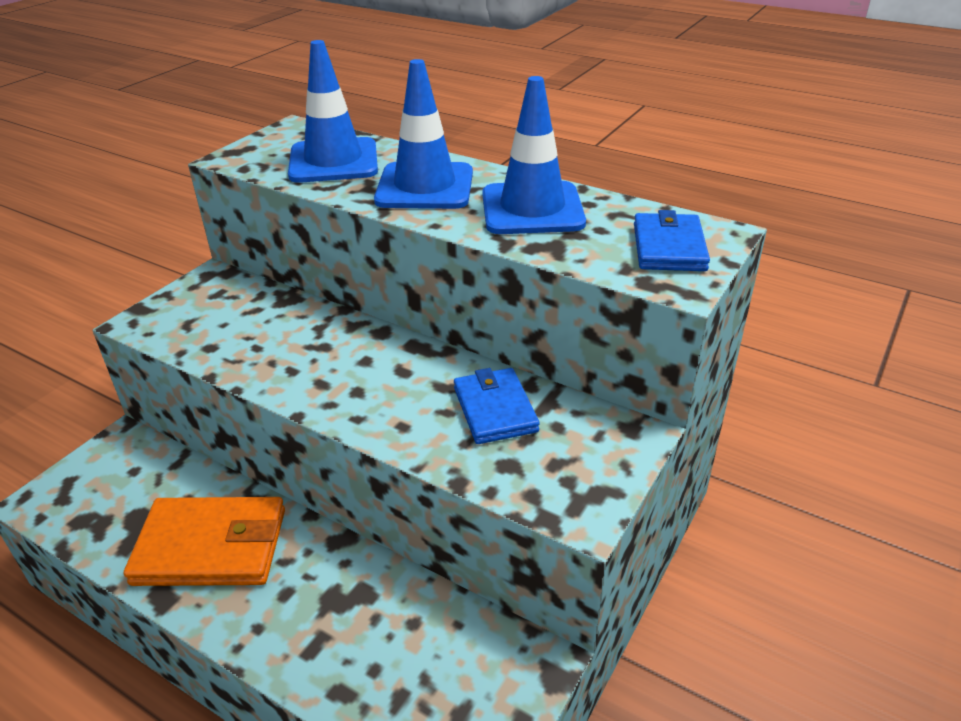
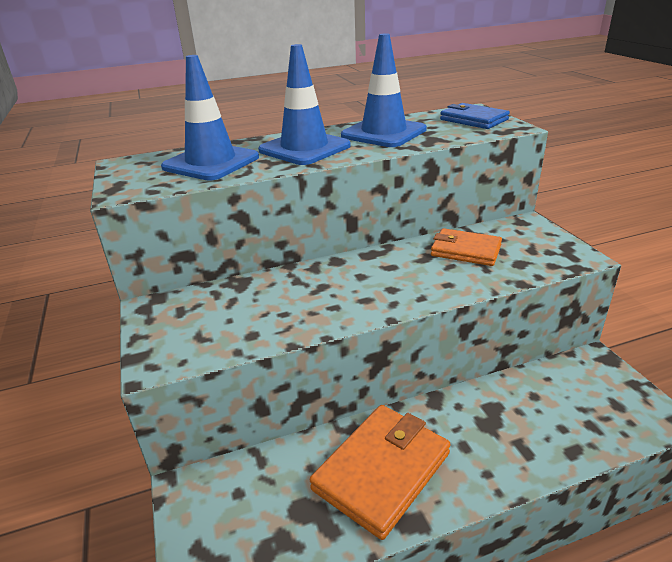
camera: 50 degrees left, 5 degrees down
(495, 409) = (465, 250): blue wallet -> orange wallet

